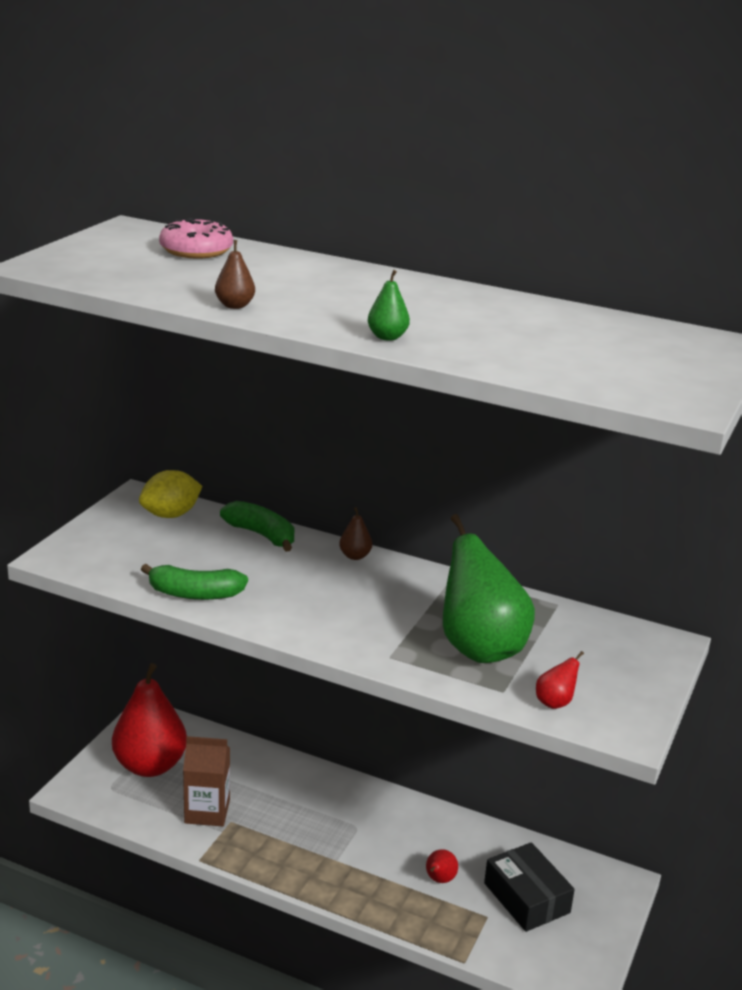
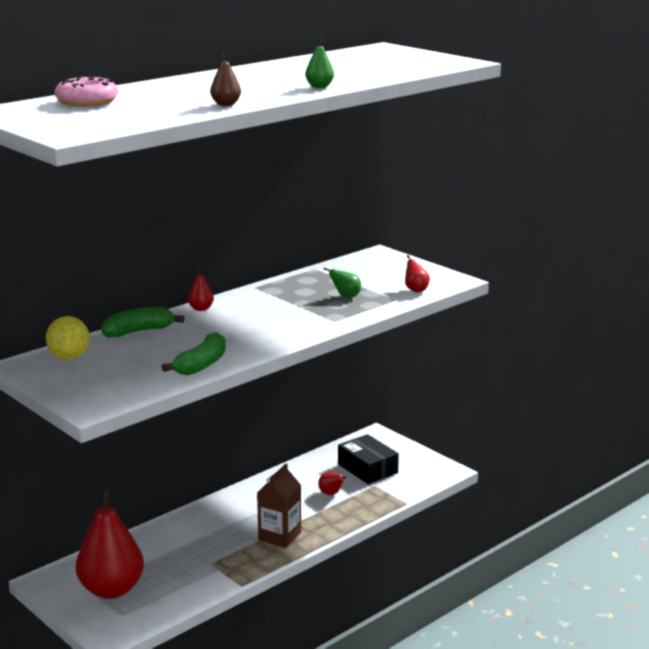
camera: 65 degrees left, 5 degrees down
(207, 811) = (191, 572): brown carton -> brown carton (279, 536)
(355, 556) = (201, 309): brown pear -> red pear
(479, 648) = (346, 296): green pear -> green pear, size x0.40
(526, 898) = (367, 468): black box -> black box turned 60 degrees clockwise

